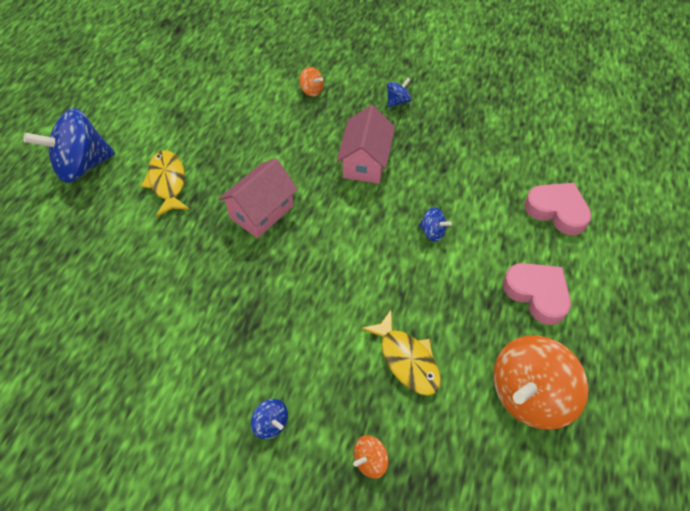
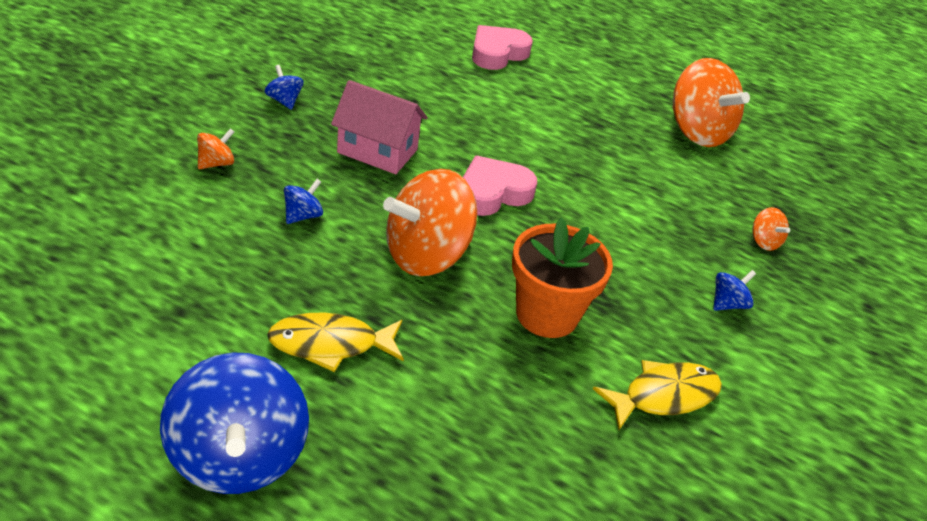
camera: 85 degrees left, 15 degrees down
(222, 291) = (547, 314): none -> orange flower pot
(262, 212) = (427, 255): pink house -> orange spinning top
(407, 359) = (657, 191): yellow fish -> yellow fish (664, 396)
(432, 232) = (501, 132): blue spinning top -> blue spinning top (303, 216)
(537, 294) = (592, 95): pink heart -> pink heart (492, 193)

